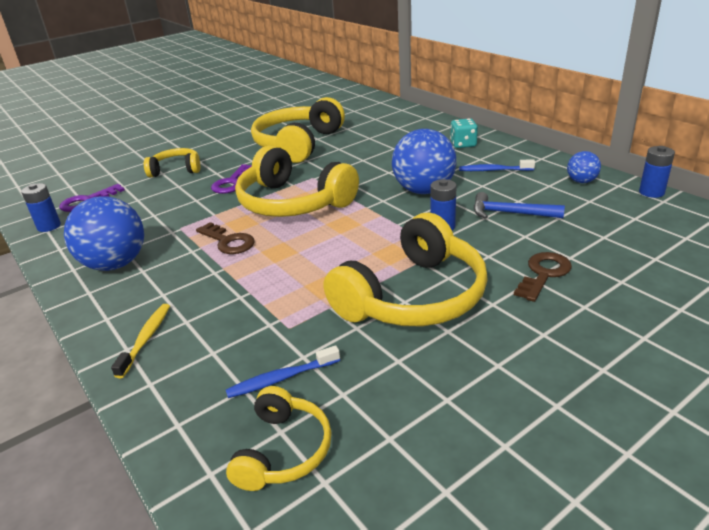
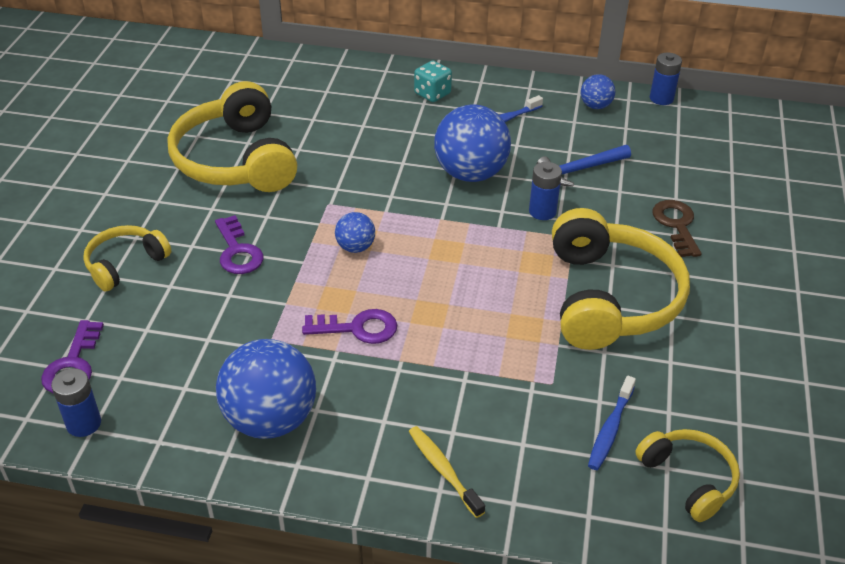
camera: 45 degrees left, 10 degrees up
(228, 241) = (357, 328): brown key -> purple key
(293, 202) = (355, 247): yellow headphones -> blue ball

